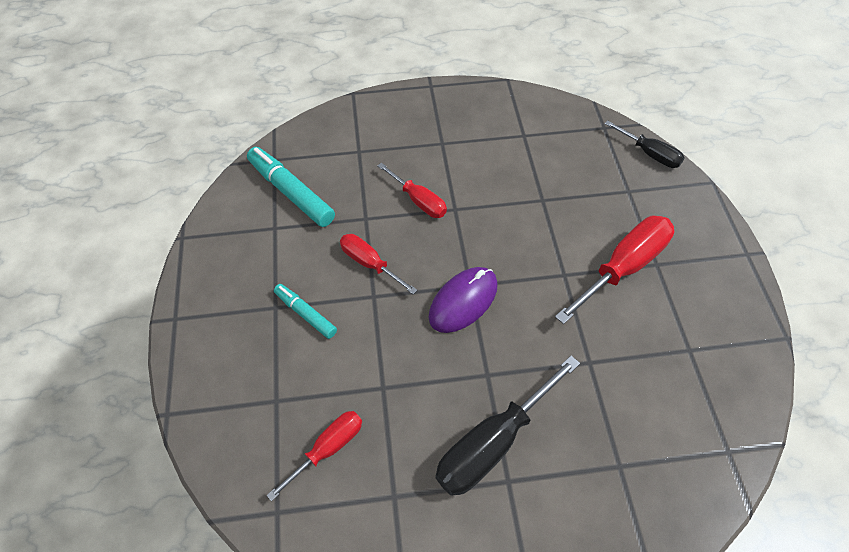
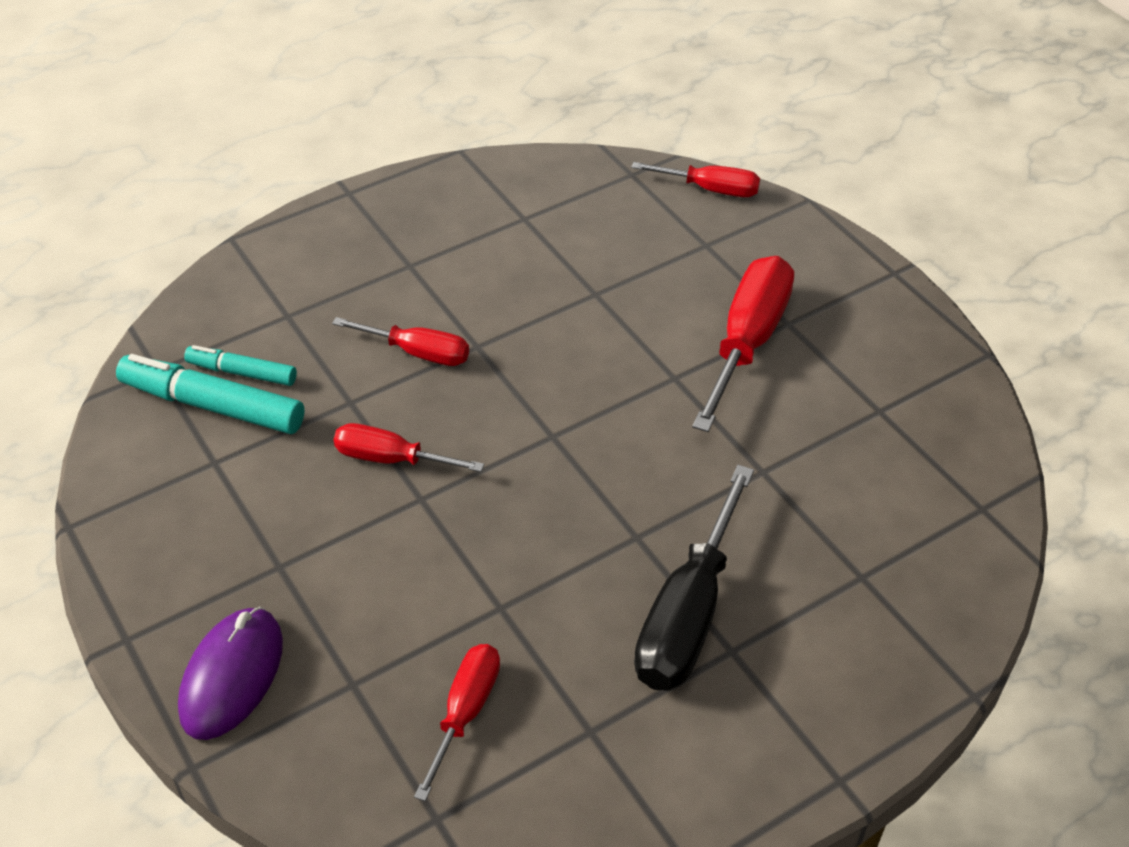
camera: 25 degrees left, 10 degrees down
(306, 314) = (333, 558): turquoise marker -> turquoise marker (242, 373)
(463, 301) = (554, 459): purple mouse -> purple mouse (232, 676)
(650, 154) = (711, 189): black screwdriver -> red screwdriver

